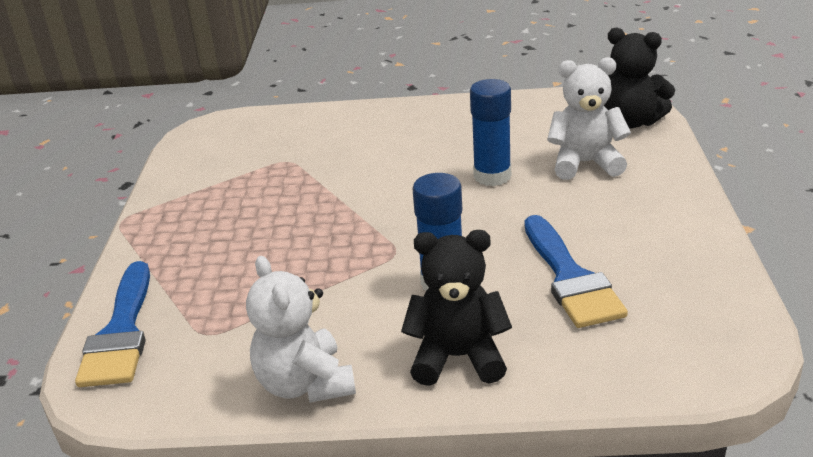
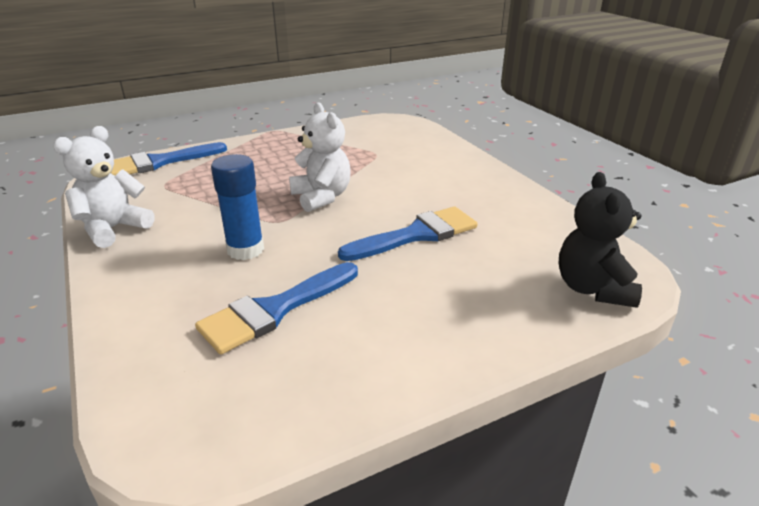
camera: 60 degrees right, 0 degrees up
(458, 357) = (149, 279): black teddy bear -> none
(492, 176) = (417, 235): blue glue stick -> blue brush
(585, 163) = (479, 277): white teddy bear -> white teddy bear (321, 197)

